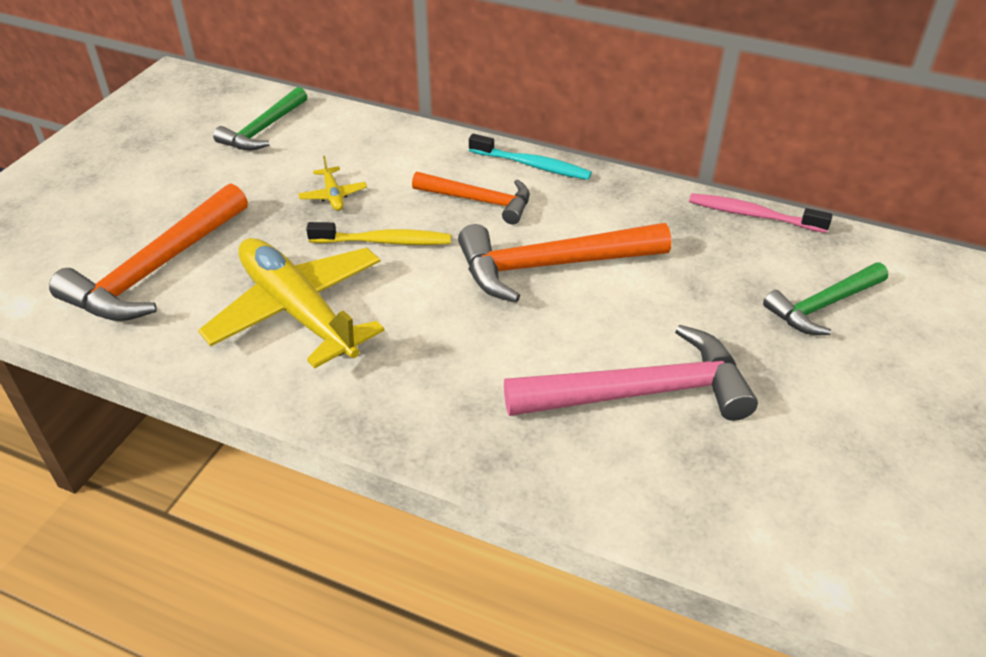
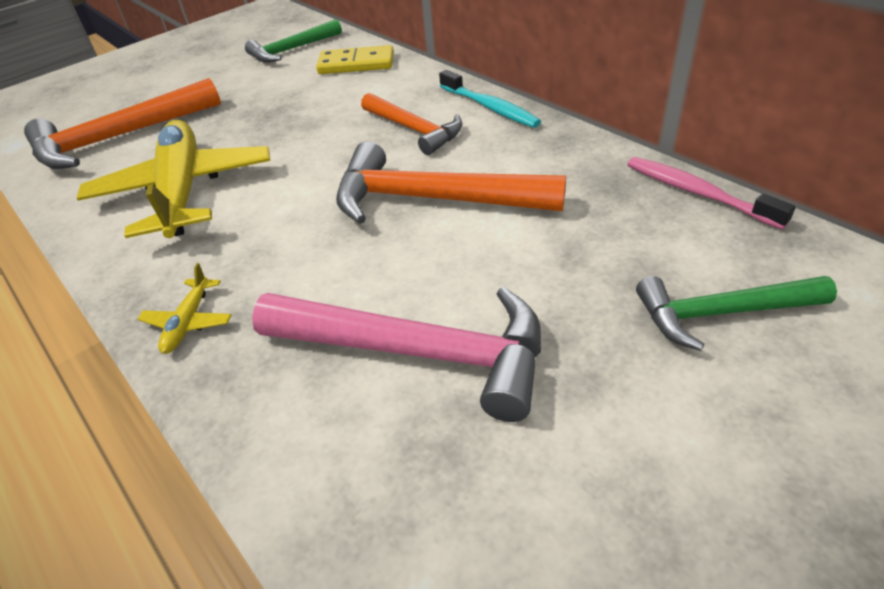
camera: 30 degrees right, 0 degrees up
(333, 195) = (297, 105): yellow plane -> yellow plane (188, 322)
(355, 137) = (356, 64): none -> yellow domino
(384, 241) = (303, 149): yellow toothbrush -> none

